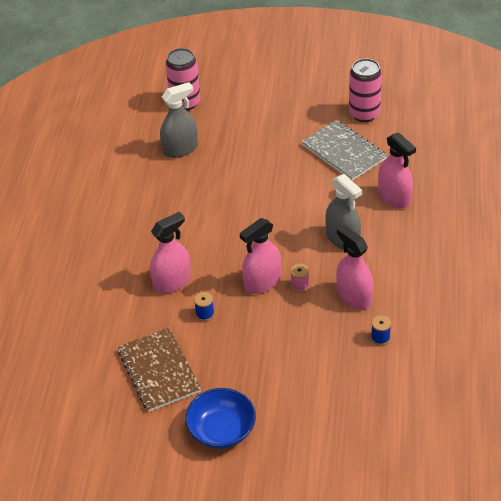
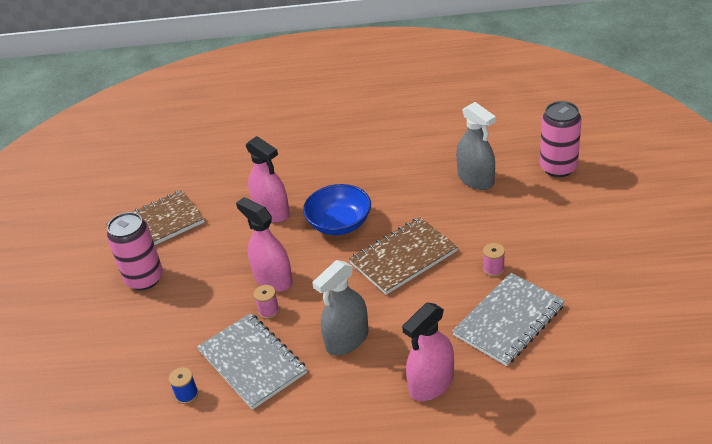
camera: 85 degrees right, 5 degrees down
(205, 314) = (227, 243): blue spool -> none
(222, 430) = (78, 281): blue bowl -> blue bowl (339, 224)
(261, 200) = (403, 257): none -> brown notebook
(290, 152) = (493, 269): none -> pink spool
(354, 296) = (252, 362): pink spray bottle -> grey notebook
(364, 113) = (596, 332): pink can -> pink can (144, 279)

